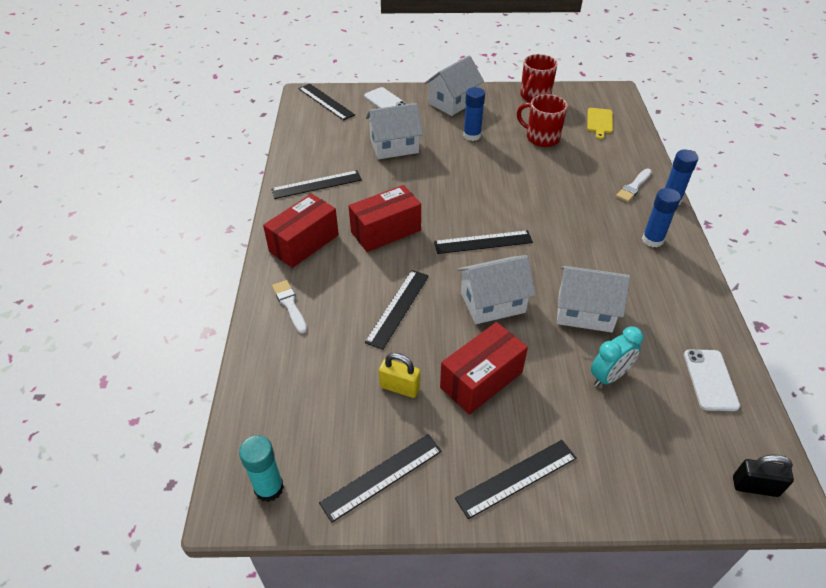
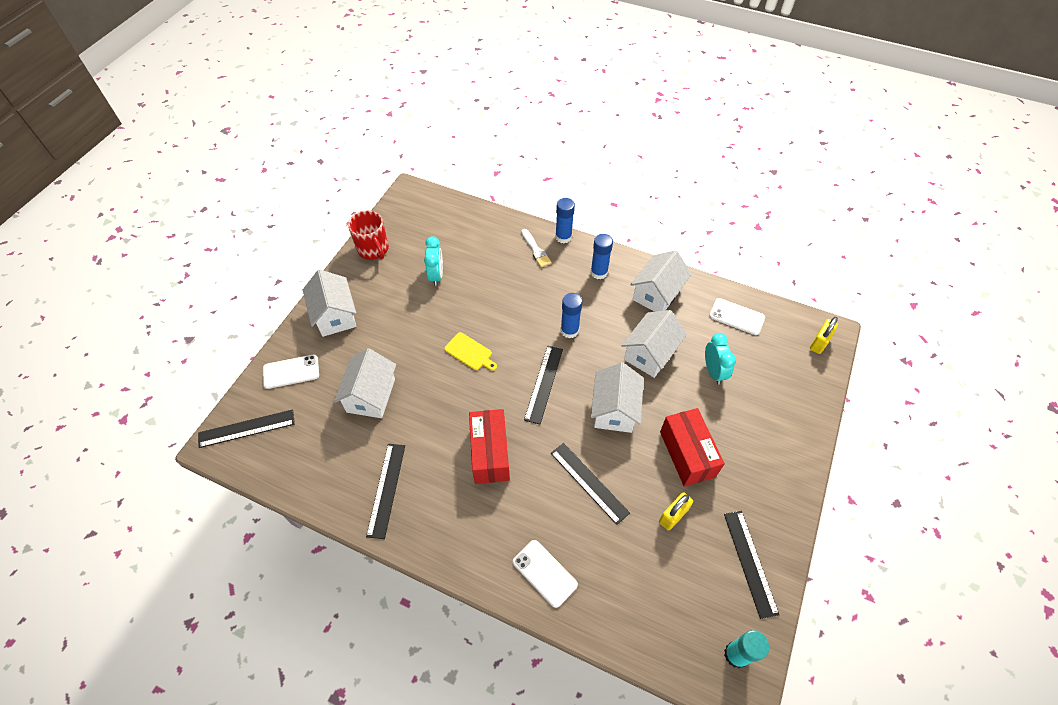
camera: 65 degrees left, 10 degrees up
(289, 304) = (544, 573): white brush -> white phone
(304, 243) = (468, 532): red box -> none
(472, 135) = (398, 324): blue glue stick -> blue glue stick (569, 330)
(517, 478) = (777, 471): black ruler -> none
(541, 138) = (436, 275): red mug -> turquoise clock
(599, 122) = (442, 225): yellow cutting board -> yellow cutting board (470, 352)
(670, 295) = (657, 294): none -> white house
(755, 486) = (819, 343): black padlock -> yellow padlock

